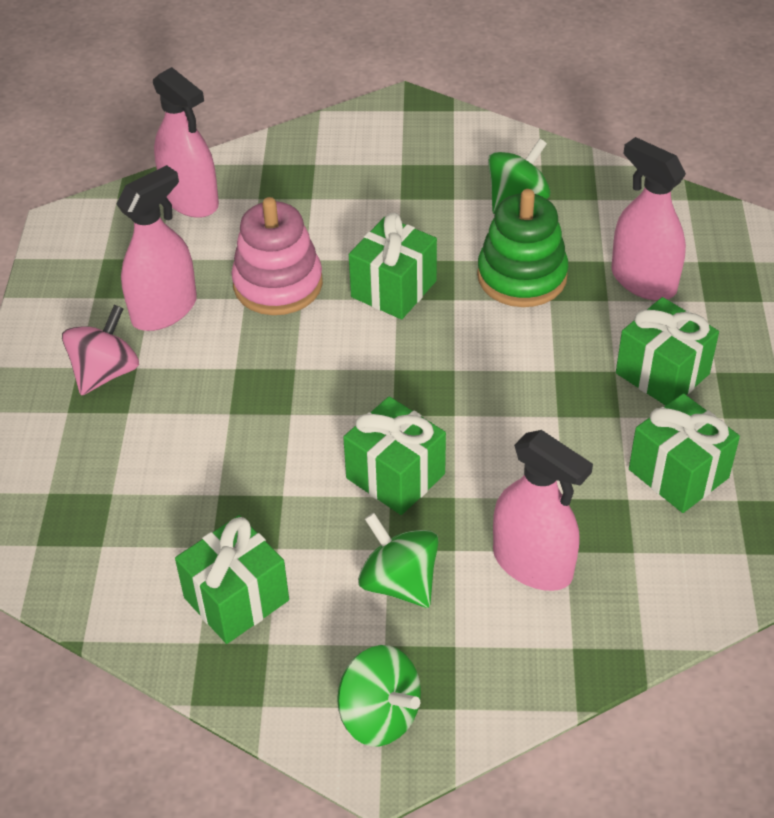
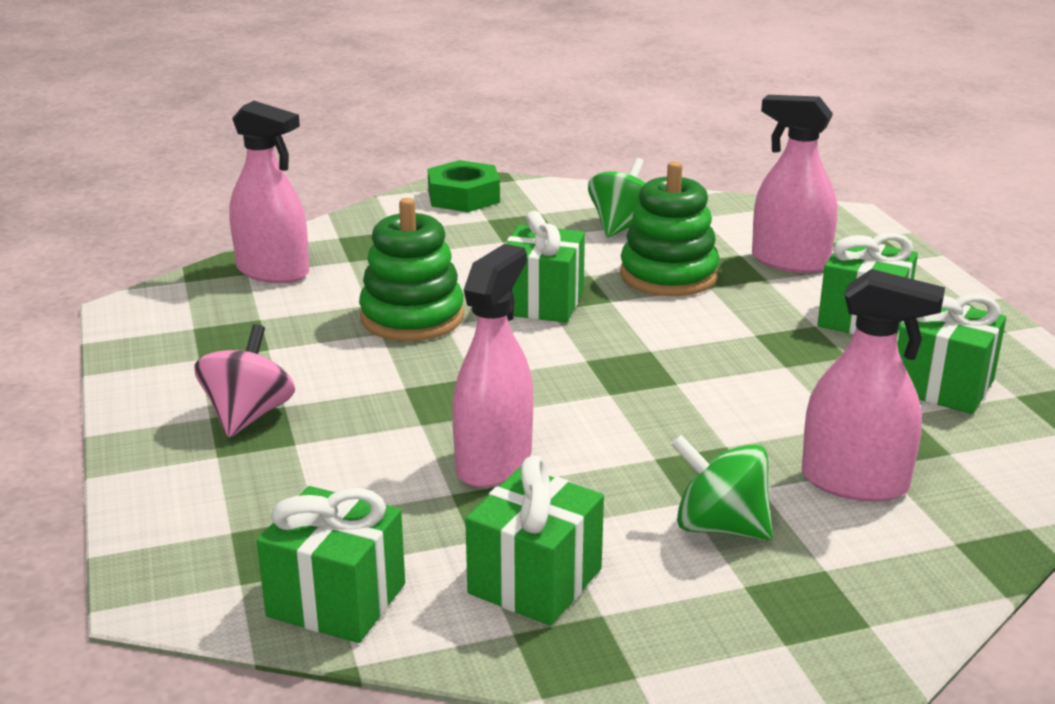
camera: 20 degrees left, 20 degrees down
(164, 310) = (291, 355): pink spray bottle -> pink spray bottle (494, 462)
(278, 284) = (412, 317): pink stacking toy -> green stacking toy
(379, 715) = (787, 651): green spinning top -> none
(395, 127) = (463, 197): none -> green nut
(395, 476) = (649, 440): green gift -> green gift (336, 600)

